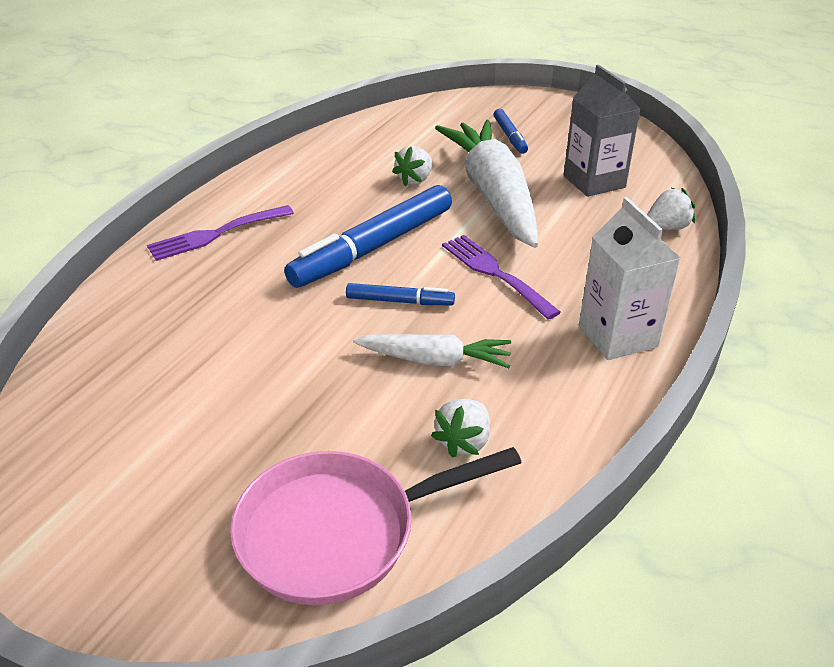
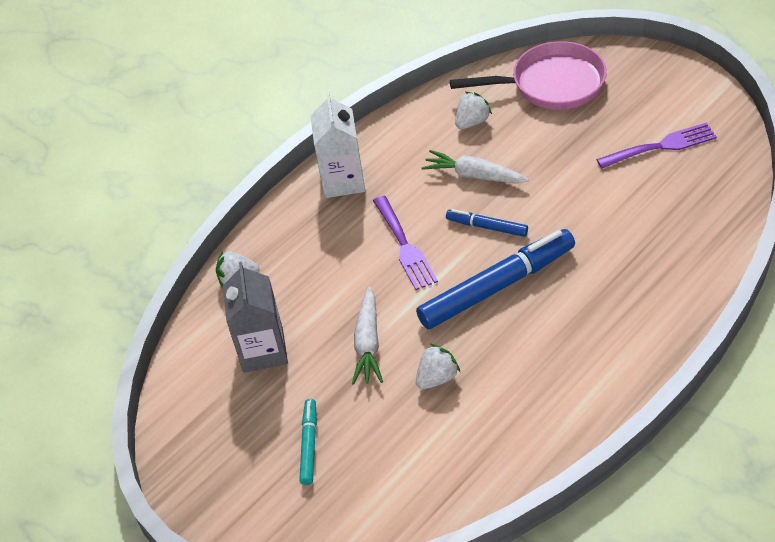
camera: 160 degrees left, 10 degrees up
(216, 234) = (638, 321): purple fork -> purple fork (661, 146)
(493, 195) = (368, 343): white carrot -> white carrot, size x0.51
(509, 136) = (309, 445): blue marker -> turquoise marker

